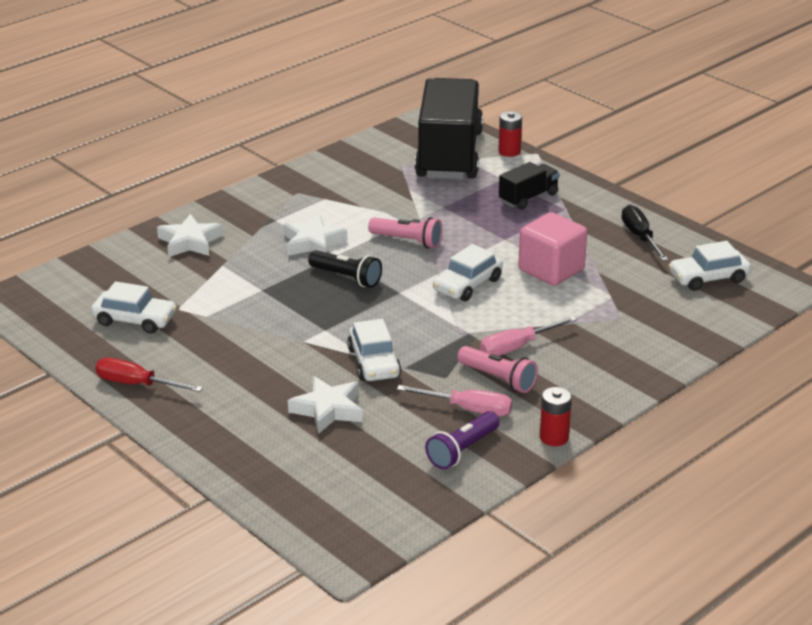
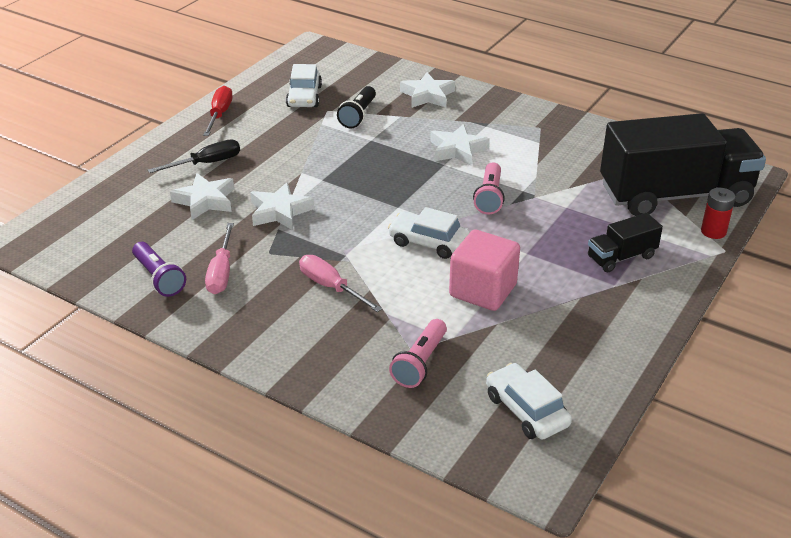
camera: 75 degrees right, 5 degrees up
(347, 277) = (409, 176): black flashlight -> black flashlight (358, 115)
(374, 362) = (280, 212): white car -> white star
(462, 450) = (159, 278): purple flashlight -> purple flashlight turned 150 degrees counterclockwise
(498, 379) = (274, 283): pink flashlight -> pink flashlight (420, 363)
(528, 198) = (621, 257): black truck -> black truck turned 120 degrees clockwise
(554, 437) = (187, 328): red battery -> none
(640, 237) = (588, 347): black screwdriver -> black screwdriver (206, 163)

